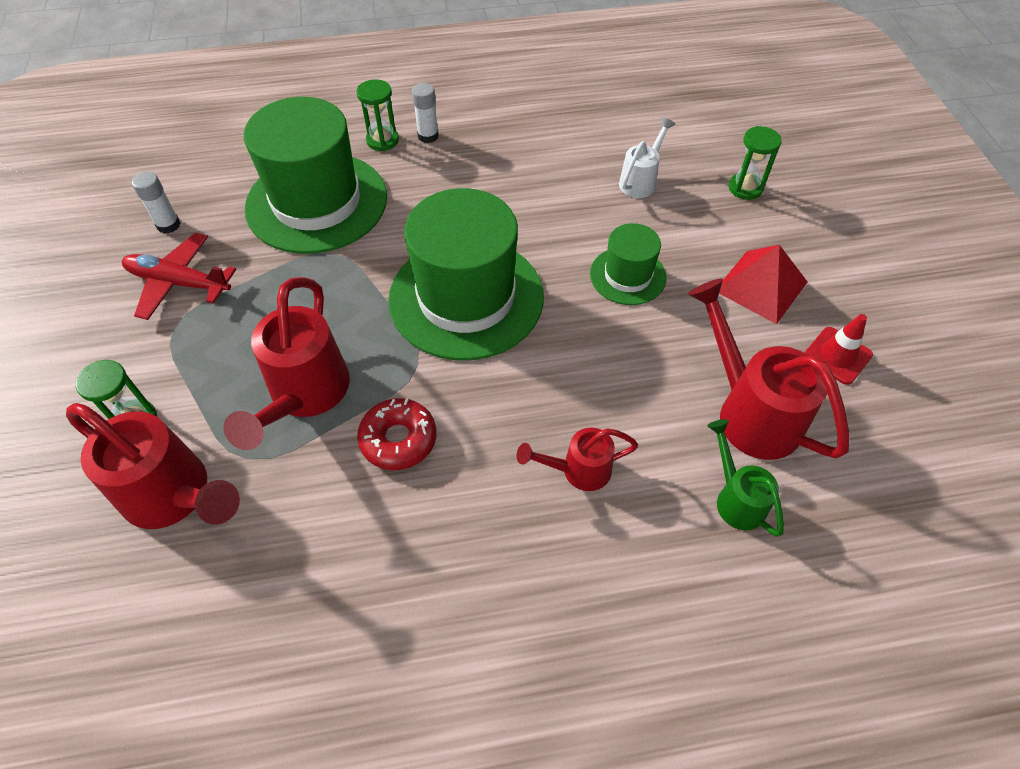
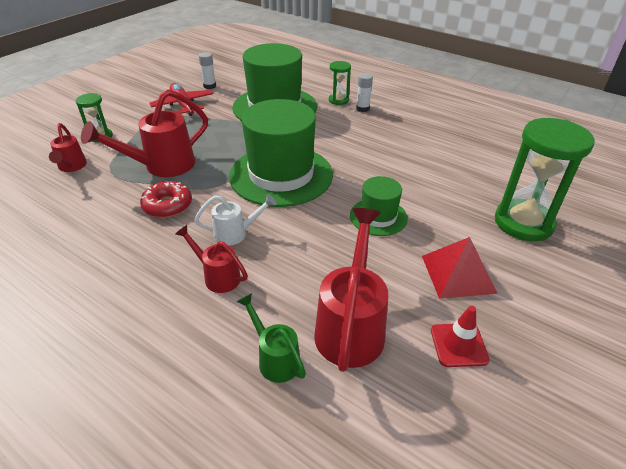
camera: 45 degrees right, 15 degrees down
(176, 496) = (71, 167): red watering can -> red watering can, size x0.56
(640, 180) = (454, 182): white watering can -> white watering can (236, 234)
(735, 498) = (274, 358): green watering can -> green watering can turned 60 degrees counterclockwise
(745, 188) = (523, 223): green hourglass -> green hourglass, size x1.98

